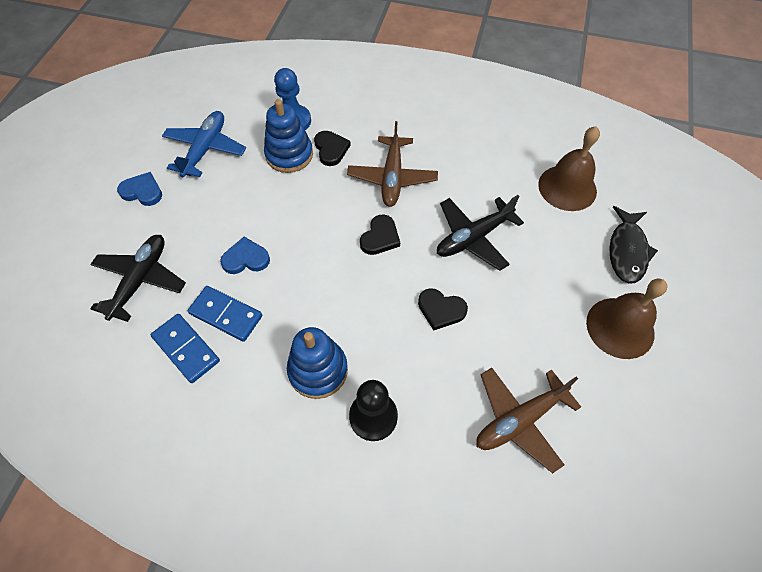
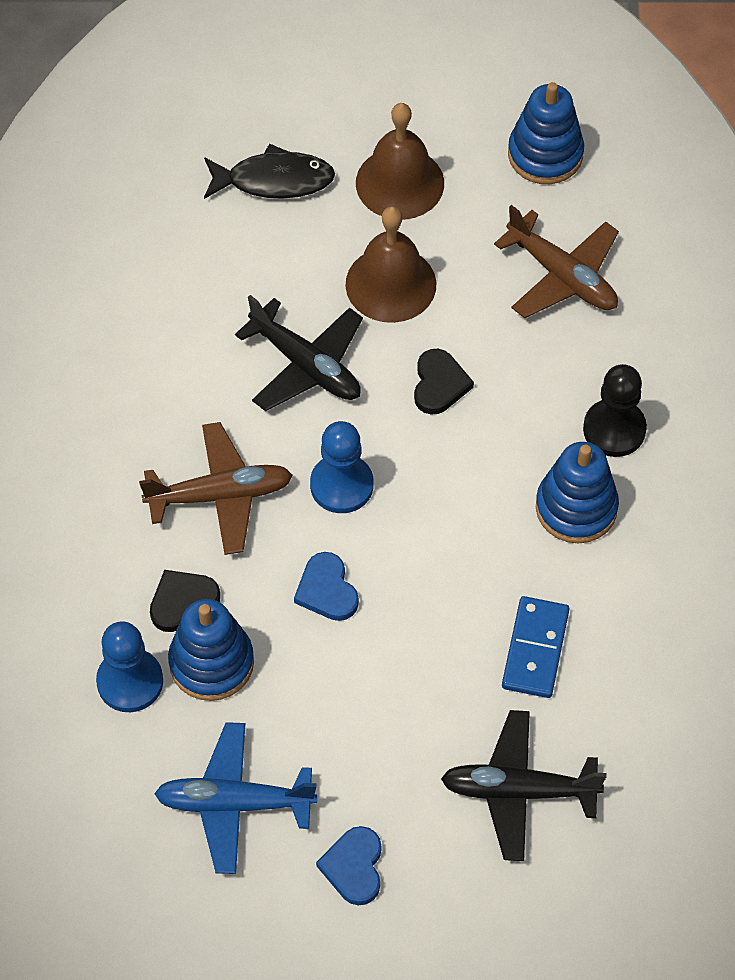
camera: 105 degrees left, 0 degrees up
(186, 349) = (603, 681): blue domino -> none
(246, 259) = (435, 656): blue heart -> blue heart (327, 590)
(380, 237) = (341, 485): black heart -> blue pawn
(567, 187) = (176, 259): brown bell -> brown bell (391, 284)
(643, 442) = (545, 154): none -> blue stacking toy

